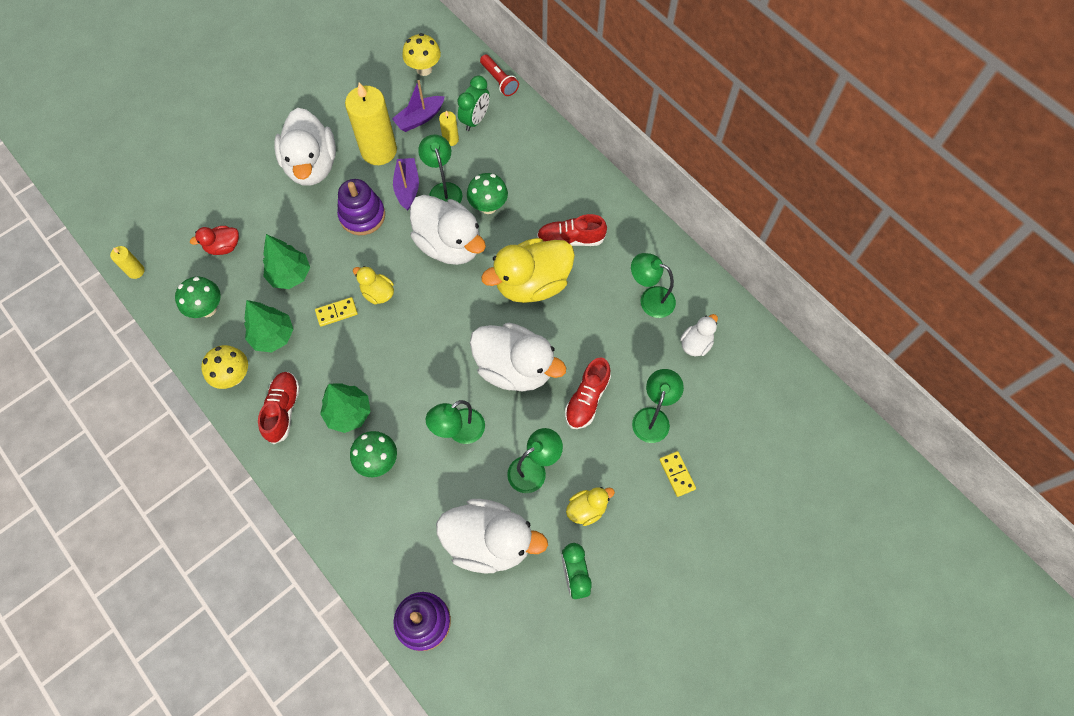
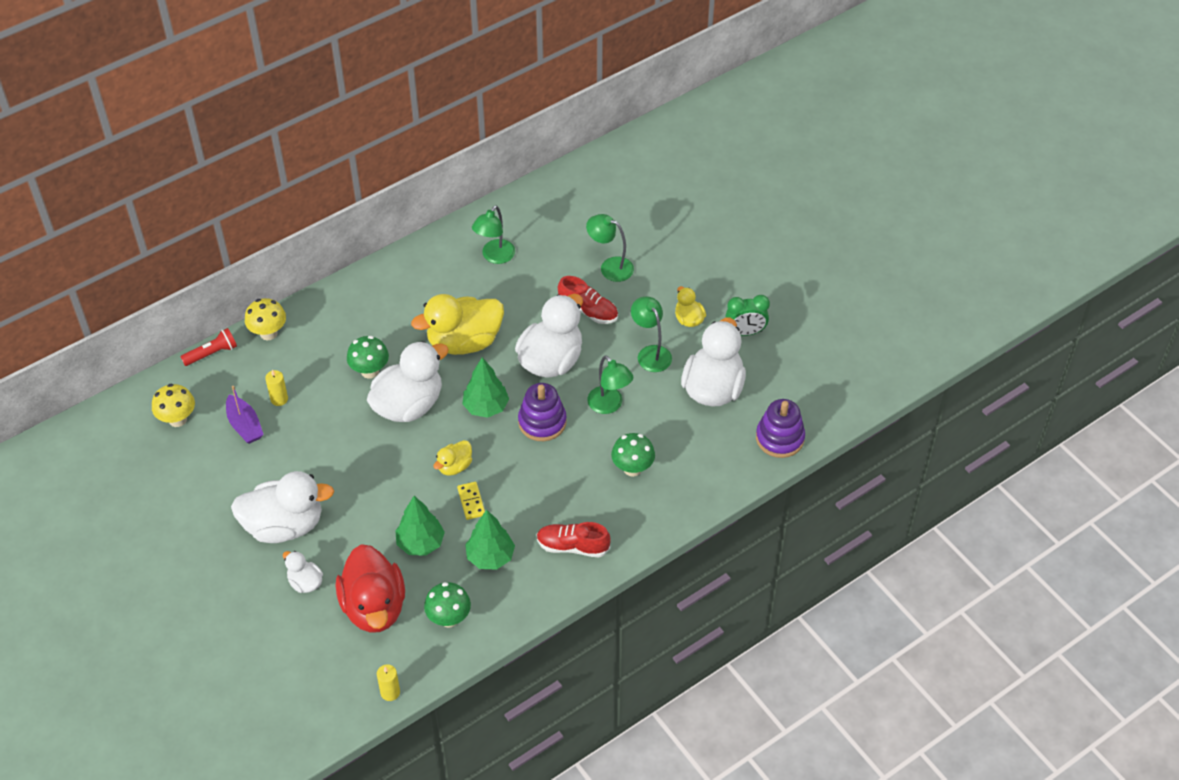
camera: 85 degrees left, 15 degrees down
(223, 247) = (374, 607): red duck -> red duck, size x2.06
(234, 376) = (531, 590): yellow mushroom -> yellow mushroom (268, 333)
(349, 413) = (582, 491): green tree -> green tree (486, 407)
(362, 216) = (359, 479): purple stacking toy -> purple stacking toy (542, 422)
(379, 151) = (279, 463): yellow candle -> none
(407, 187) = (332, 438): purple boat -> none
(443, 190) = (342, 408): green lamp -> none
(475, 120) = (259, 377): green clock -> none
(532, 283) = (464, 342): yellow duck -> yellow duck turned 90 degrees clockwise
(570, 239) = (420, 309): red shoe -> none
(677, 474) = (663, 257): yellow domino -> none
(696, 344) = (544, 230): white duck -> white duck (305, 582)

